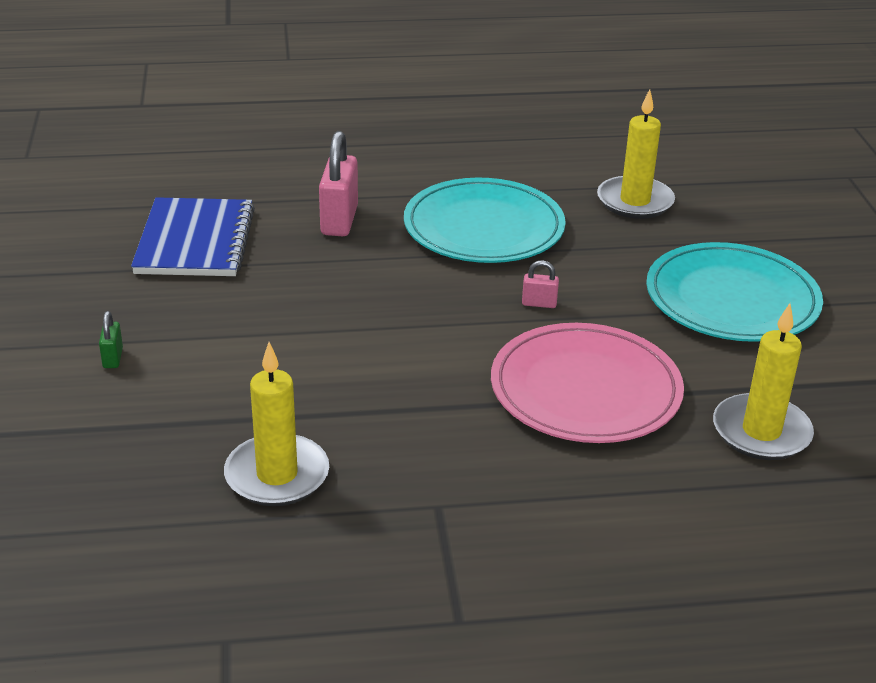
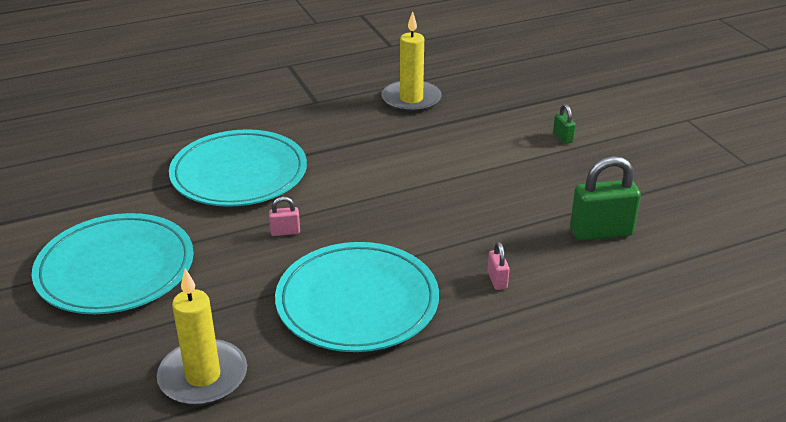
camera: 165 degrees right, 0 degrees up
(195, 241) = (601, 232): blue notebook -> green padlock
(339, 221) = (497, 280): pink padlock -> pink padlock, size x0.48
(585, 390) = (239, 173): pink plate -> turquoise plate
(761, 432) = (117, 169): yellow candle -> none

